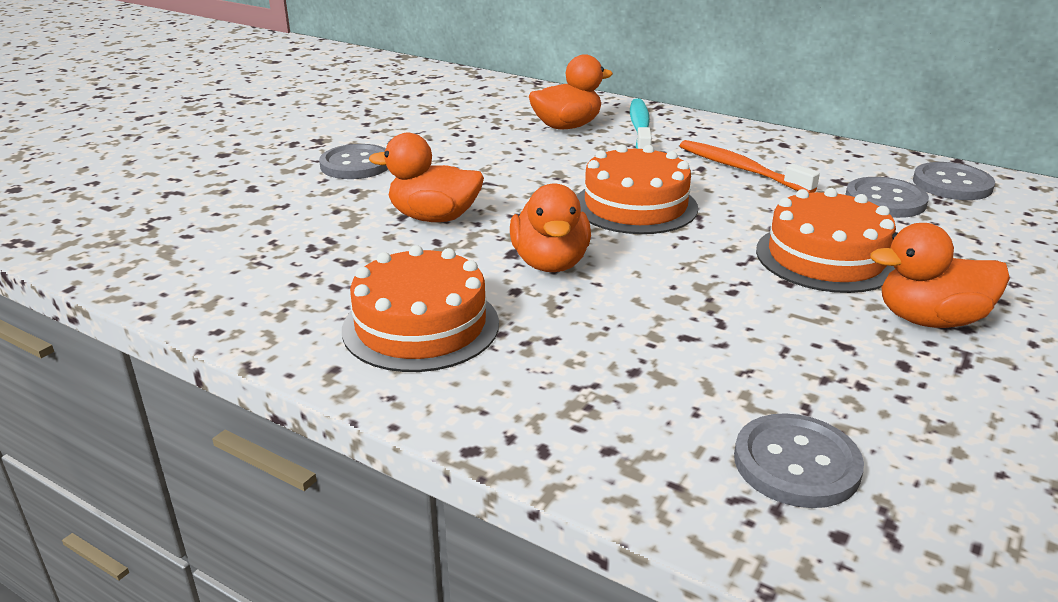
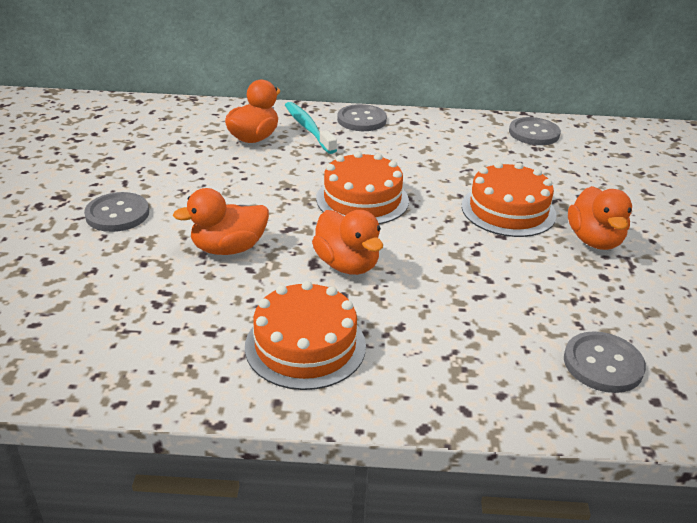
camera: 30 degrees left, 5 degrees up
(740, 169) = (404, 150): orange toothbrush -> none
(885, 200) = (507, 155): grey button -> grey button (361, 120)
(930, 320) = (594, 240): orange duck -> orange duck turned 60 degrees counterclockwise

